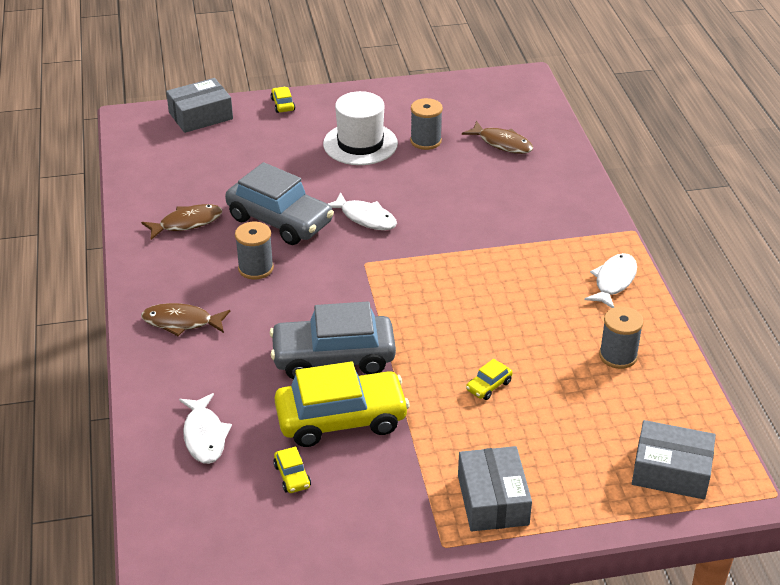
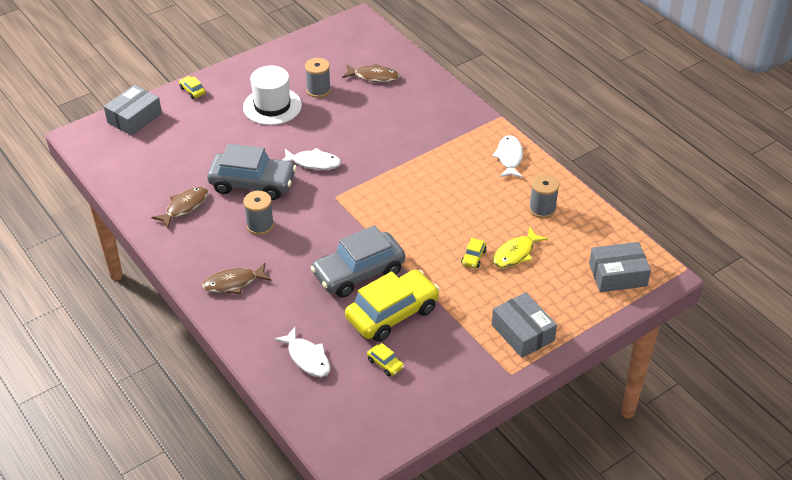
camera: 25 degrees left, 5 degrees up
(547, 399) = (516, 253): none -> yellow fish

